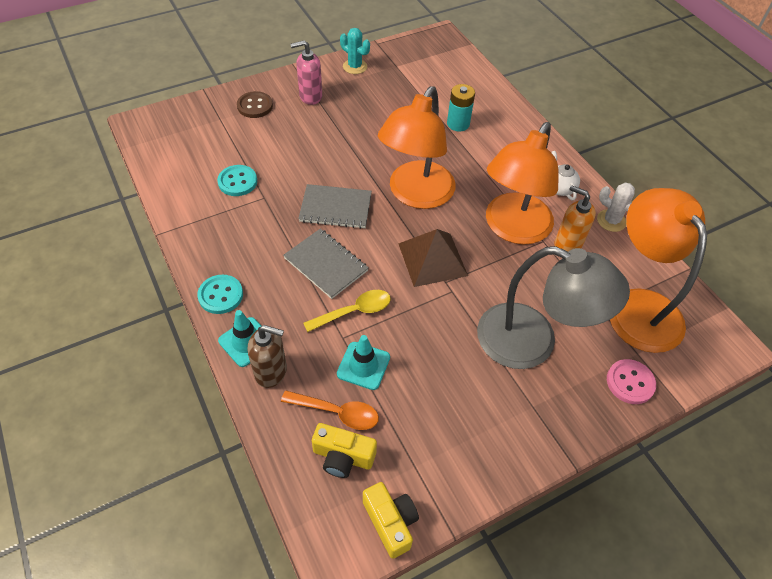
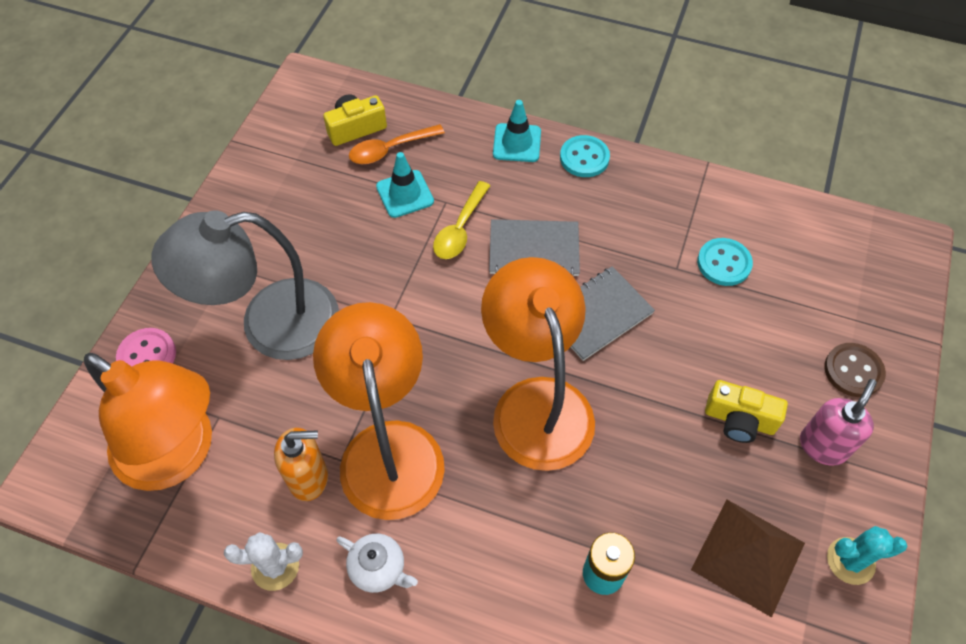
camera: 140 degrees right, 5 degrees up
(271, 372) = (471, 138): brown soap dispenser -> none
(390, 522) = (284, 118): yellow camera -> yellow camera (739, 420)
(432, 259) = (441, 336): brown pyramid -> brown pyramid (748, 556)

